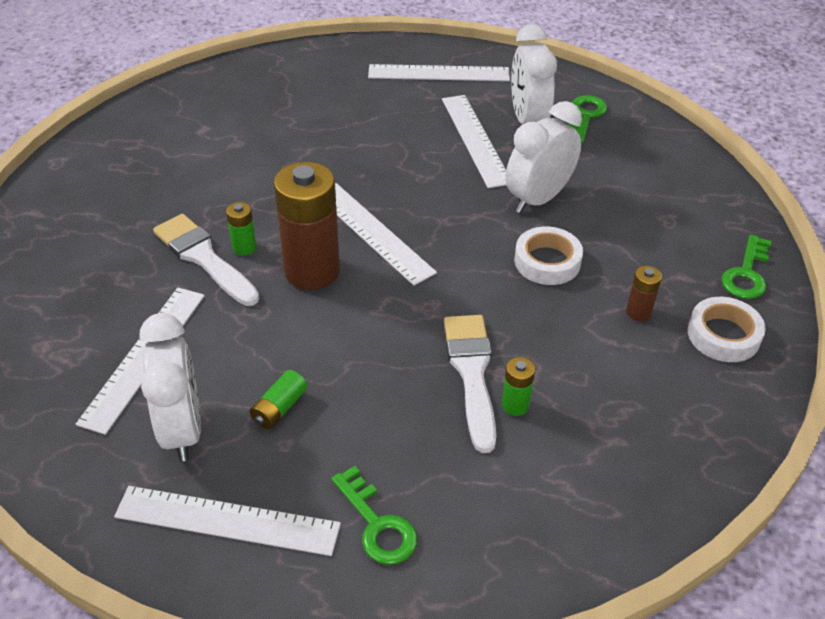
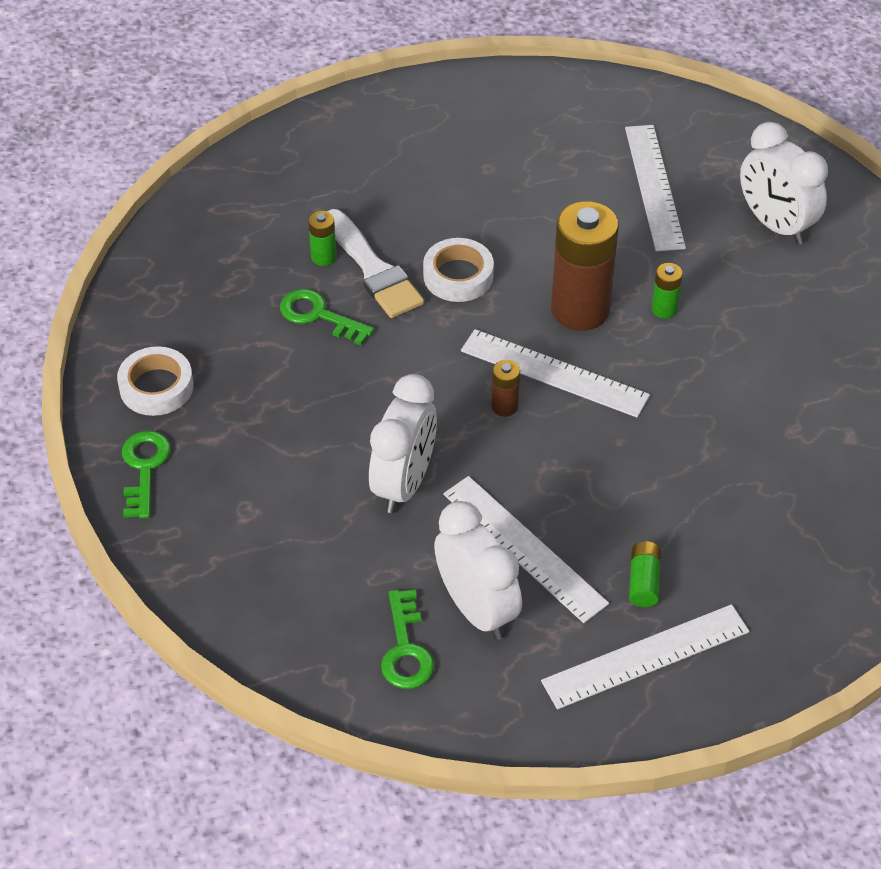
camera: 155 degrees right, 5 degrees up
(183, 429) = (572, 151): white clock -> white clock (775, 225)
(203, 258) = (692, 285): white brush -> none
(227, 520) = (489, 112): white ruler -> none
(279, 408) = (512, 189): green battery -> green battery (643, 581)
(377, 524) = (383, 144): green key -> green key (319, 316)
(547, 261) = (358, 405): white tape -> white tape (458, 276)
(638, 312) = (245, 382): brown battery -> brown battery (504, 406)

